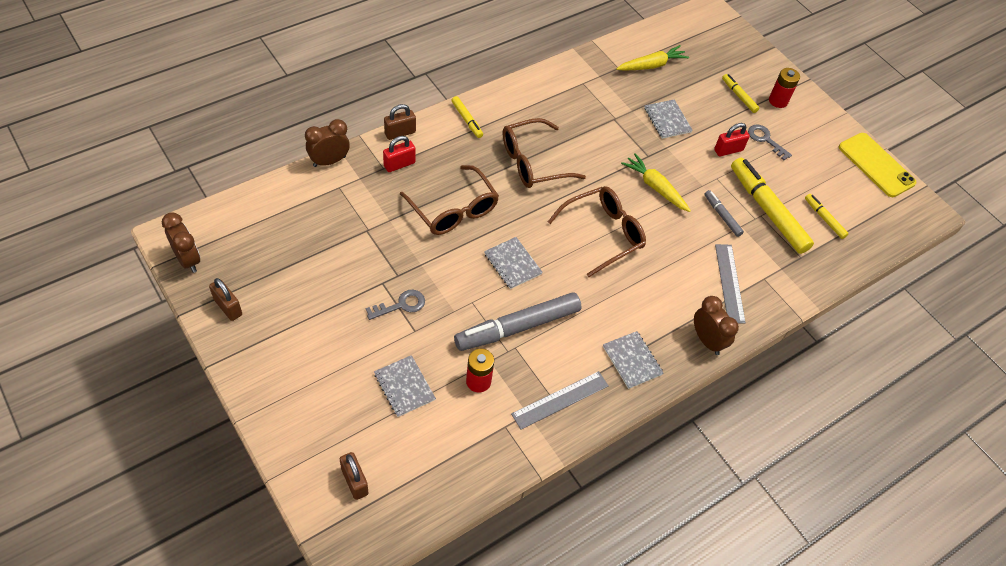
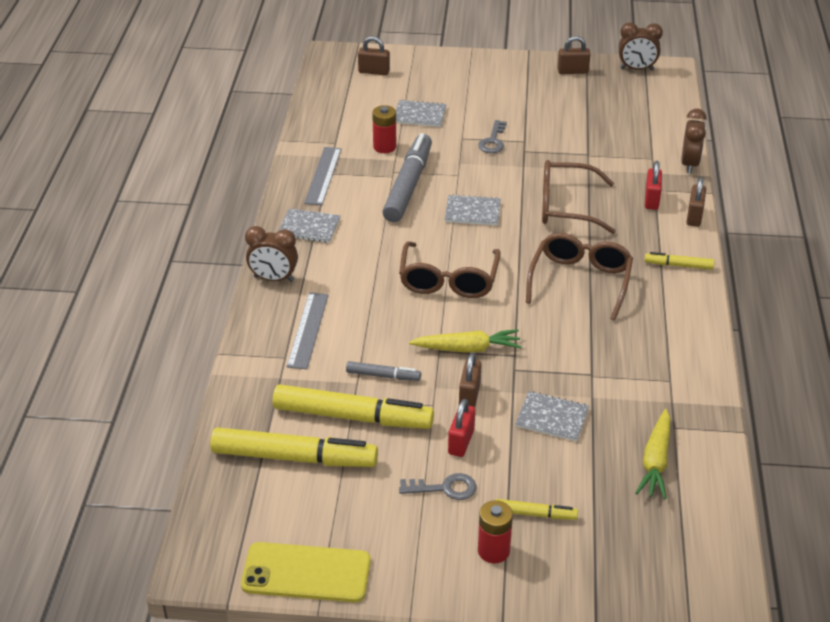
camera: 135 degrees right, 15 degrees down
(691, 165) = (469, 395): none -> brown padlock
(729, 283) = (307, 330): grey ruler -> grey ruler turned 60 degrees clockwise
(824, 219) = (293, 457): yellow marker -> yellow marker, size x2.08

